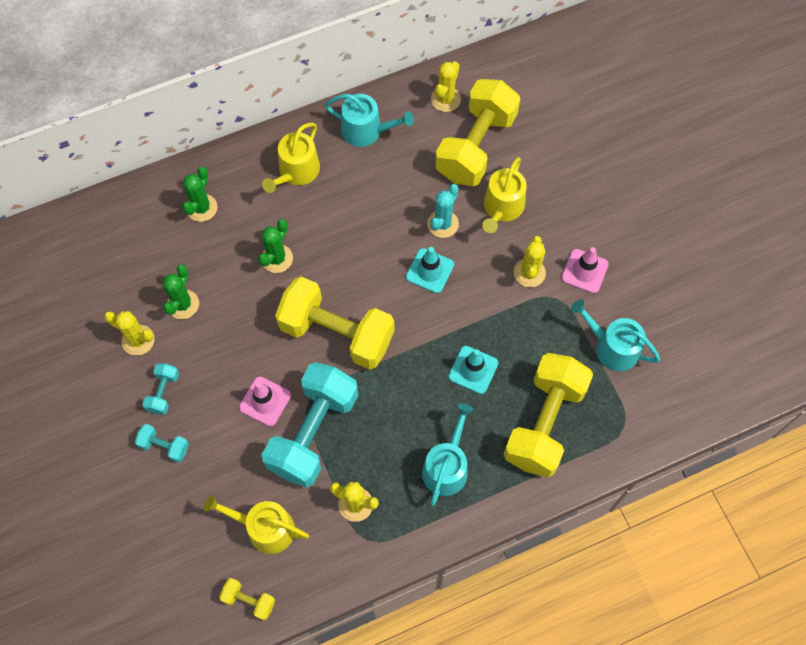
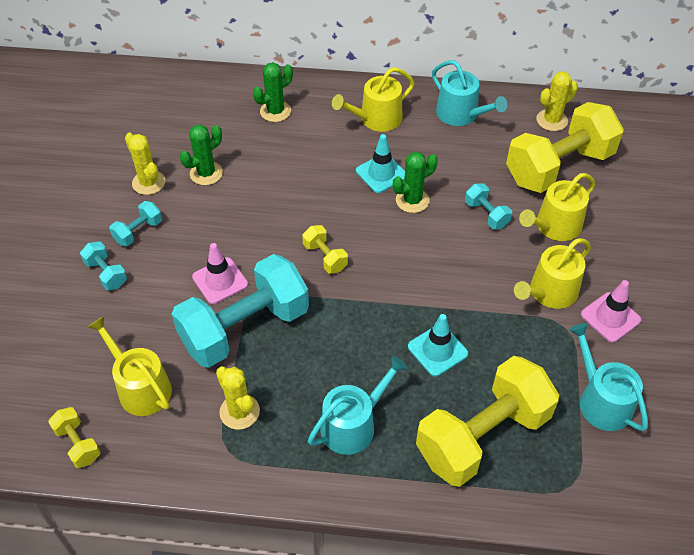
camera: 30 degrees right, 15 degrees down
(277, 258) = (312, 175): green cactus -> green cactus (412, 200)
(337, 333) = (325, 257): yellow dumbbell -> yellow dumbbell, size x0.43
(430, 271) = (448, 246): turquoise traffic cone -> turquoise traffic cone (381, 173)
(442, 224) = (486, 214): turquoise cactus -> turquoise dumbbell
(529, 273) = (549, 292): yellow cactus -> yellow watering can

